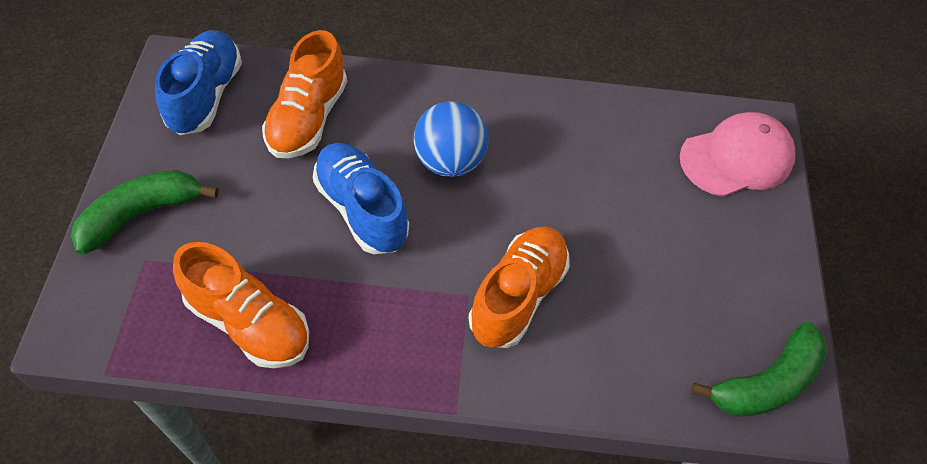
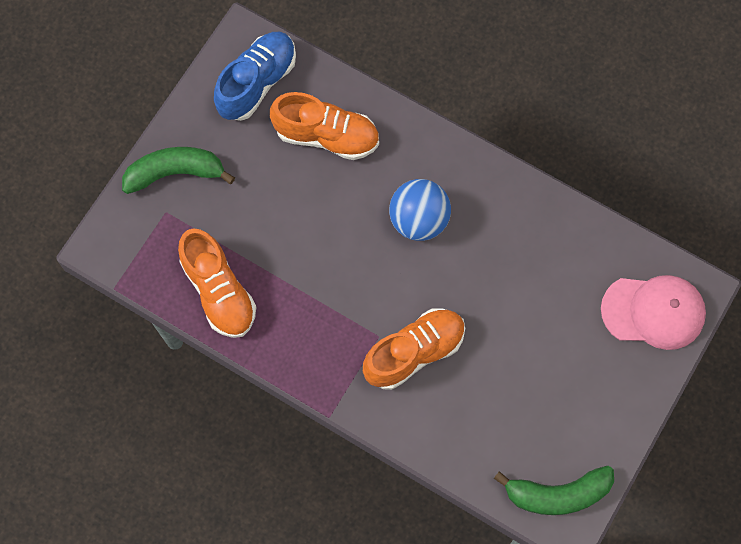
camera: 30 degrees right, 15 degrees up
(308, 118) = (327, 136): orange shoe -> orange shoe turned 120 degrees counterclockwise
(361, 209) = (333, 234): blue shoe -> none

